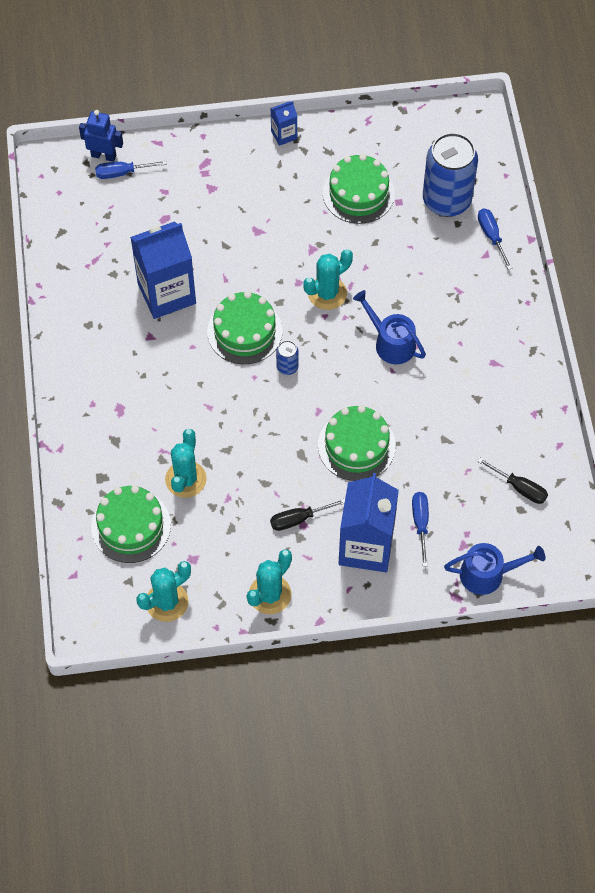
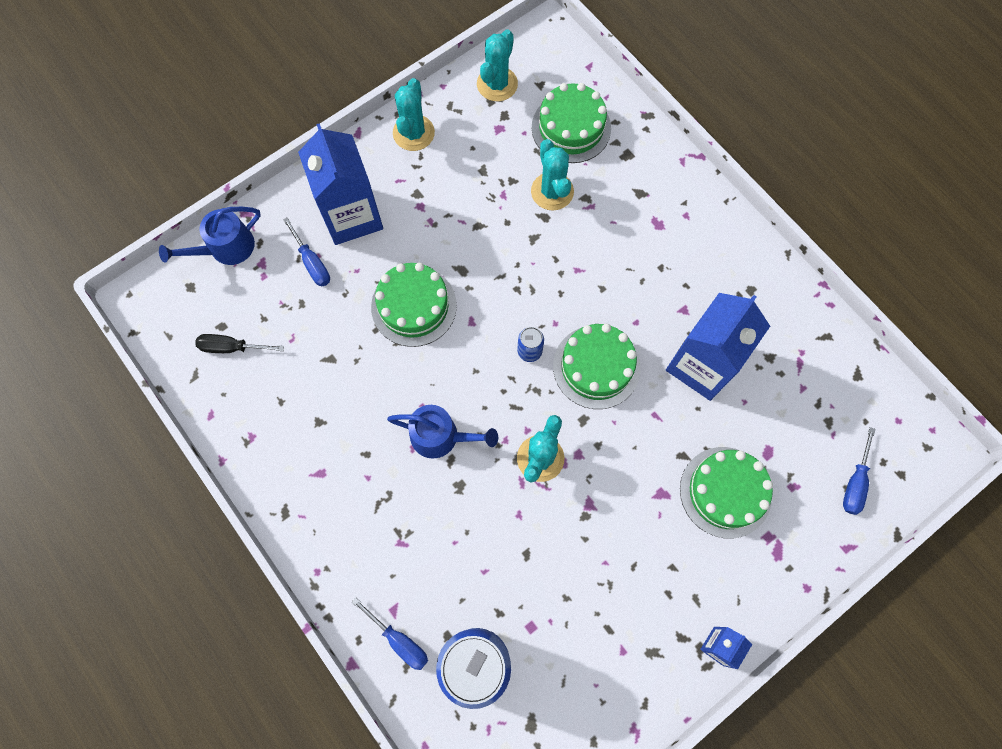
camera: 150 degrees right, 10 degrees up
(103, 155) = (891, 494): blue robot -> none
(122, 173) = (854, 483): blue screwdriver -> blue screwdriver turned 150 degrees clockwise
(298, 519) = (428, 209): black screwdriver -> none
(358, 193) = (583, 611): green cake -> green cake (725, 492)

